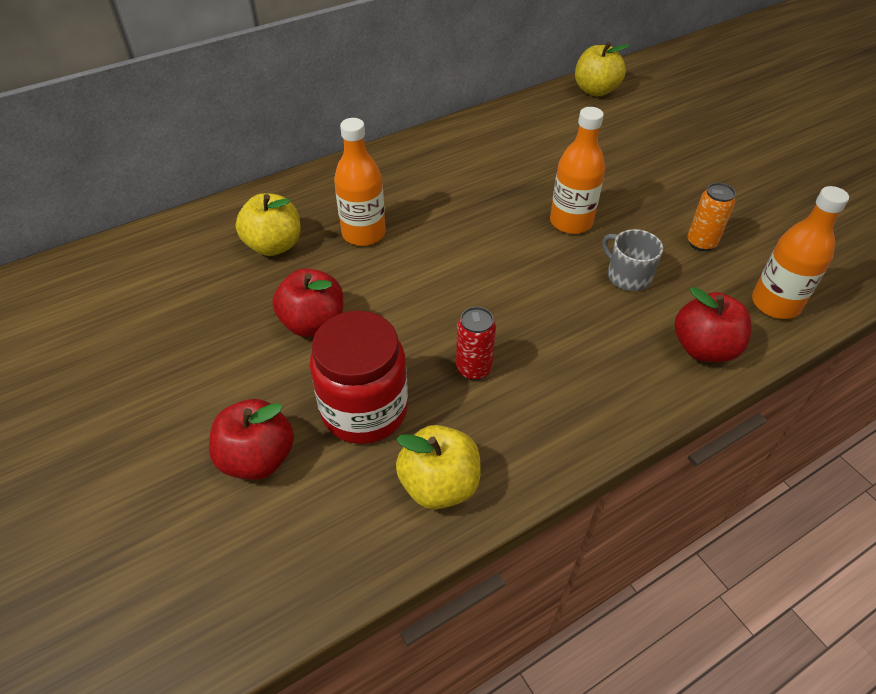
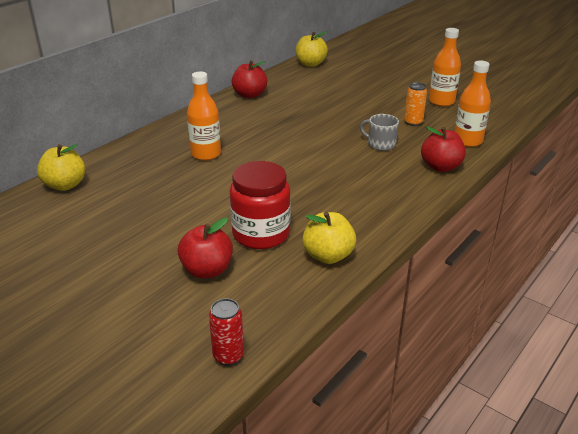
camera: 20 degrees left, 15 degrees down
(274, 245) = (148, 170): yellow apple -> yellow apple (65, 185)
(313, 323) = (201, 202): red apple -> red apple (249, 95)
(473, 369) = (316, 202): red can -> red can (228, 356)
(571, 222) = (333, 126): orange bottle -> orange bottle (441, 101)

